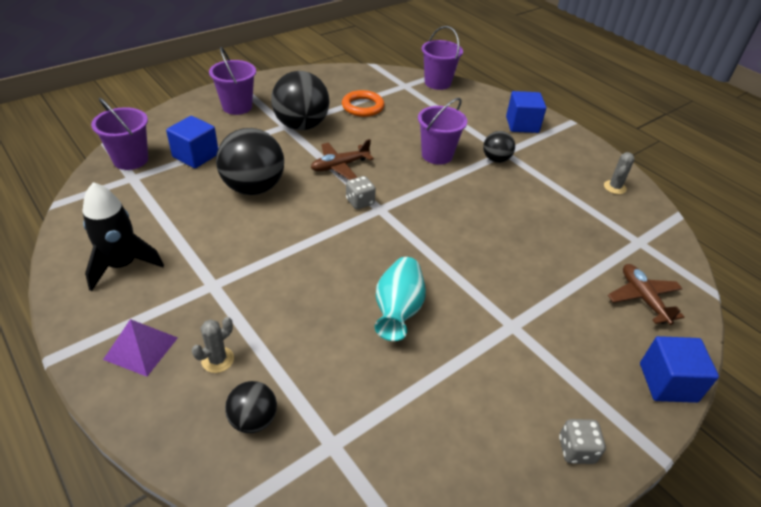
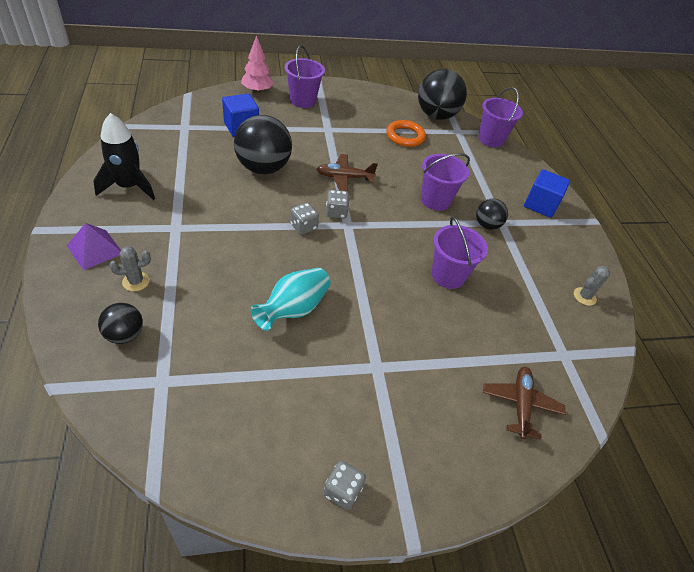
camera: 25 degrees right, 5 degrees up
(131, 160) = (194, 113): purple bucket -> purple bucket (448, 275)
(181, 113) = (257, 91): none -> pink tree
(301, 126) = (340, 134): black ball -> black ball (436, 115)
(341, 228) = (303, 227): none -> grey dice
(667, 382) = (477, 485): blue cube -> none

